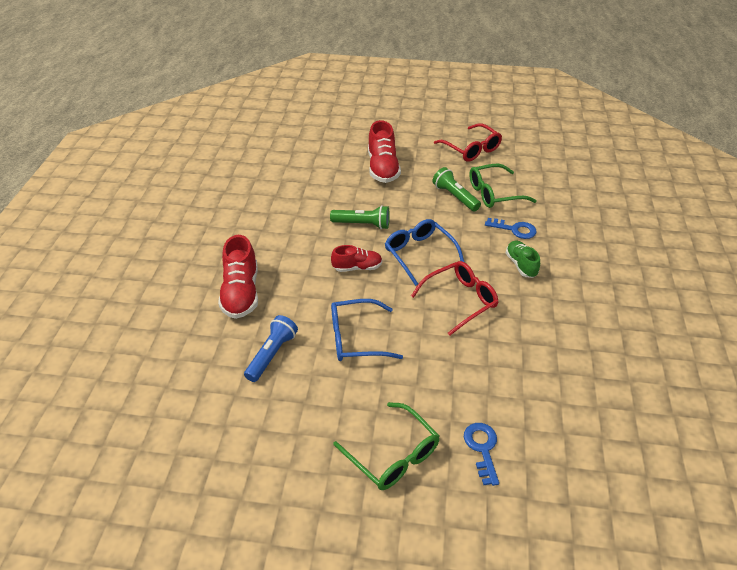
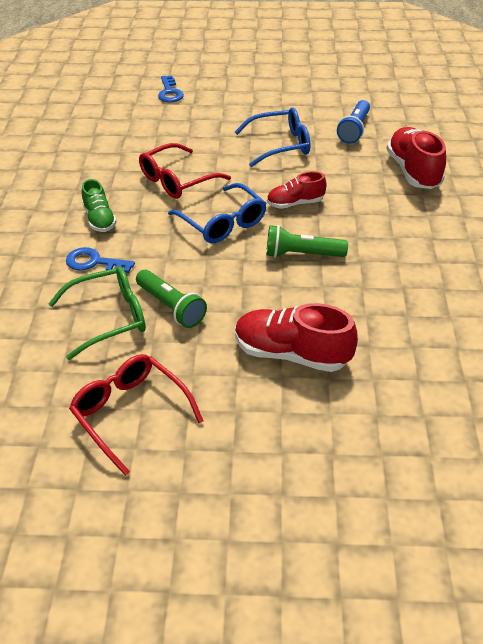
camera: 175 degrees right, 0 degrees up
(383, 168) = (291, 354): red shoe -> red shoe turned 60 degrees counterclockwise
(393, 455) = (236, 86): green glasses -> none

